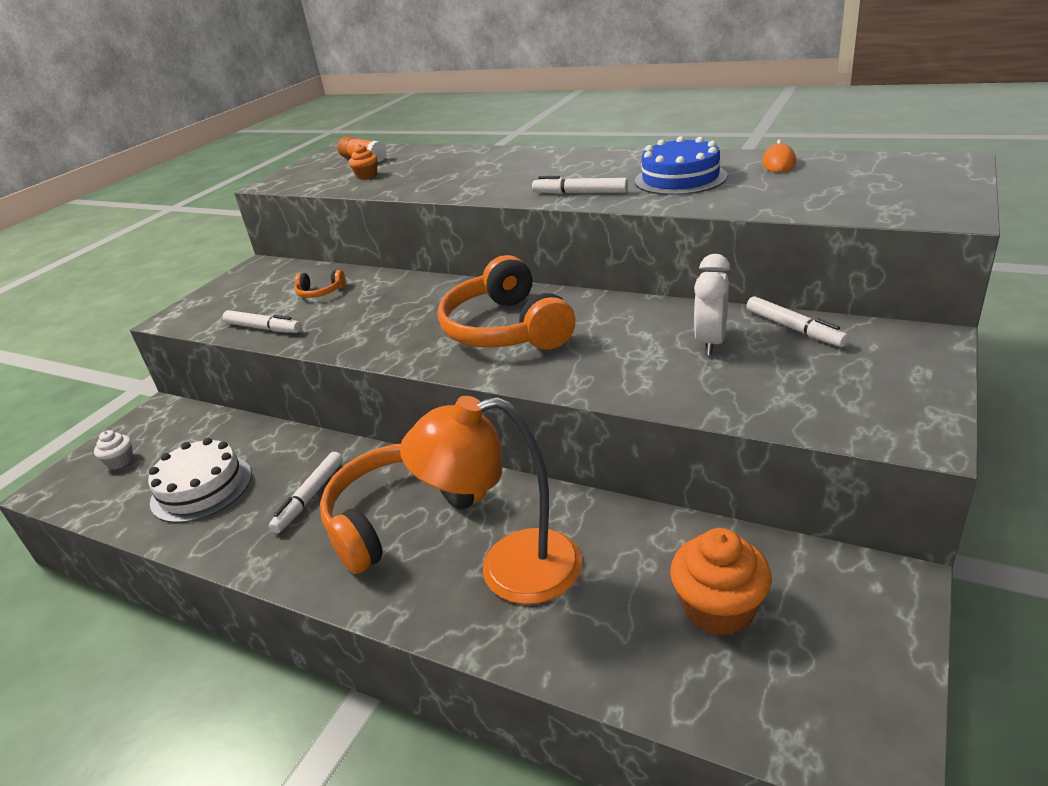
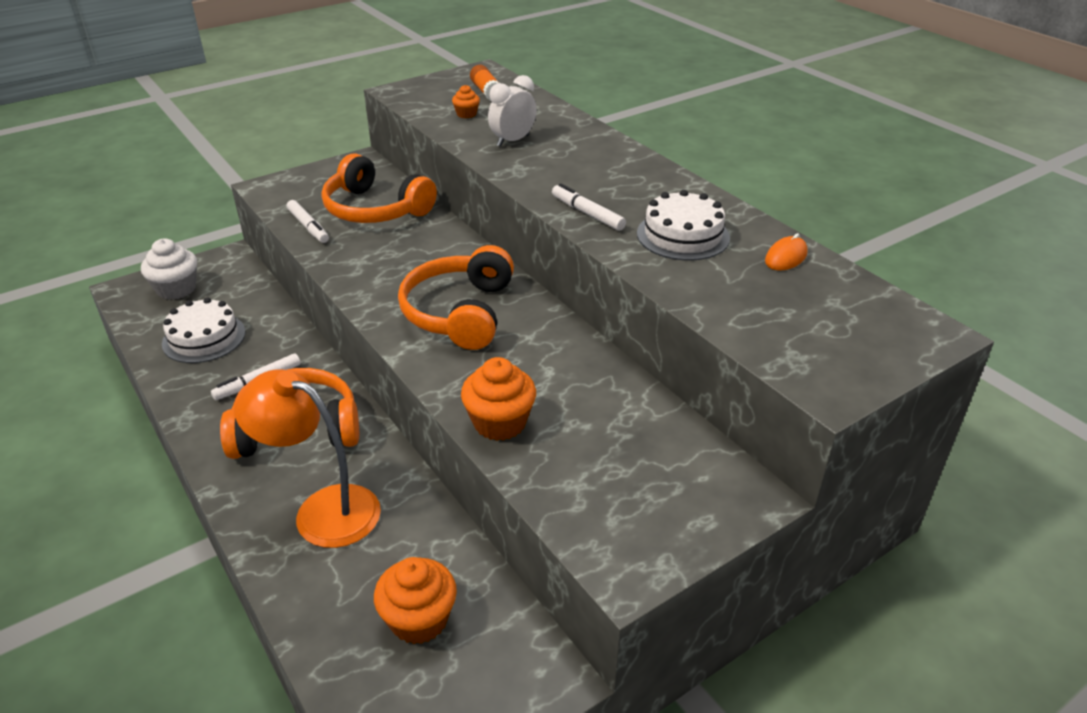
camera: 25 degrees right, 5 degrees up
(120, 461) = (176, 289): white cupcake -> white cupcake, size x1.89
(320, 292) = (375, 209): orange headphones -> orange headphones, size x2.40
(655, 386) = (499, 423): none -> orange cupcake
(680, 178) = (683, 235): blue cake -> white cake
(711, 343) = (586, 405): white clock -> white clock (513, 141)
(794, 328) = (664, 427): white marker -> none

